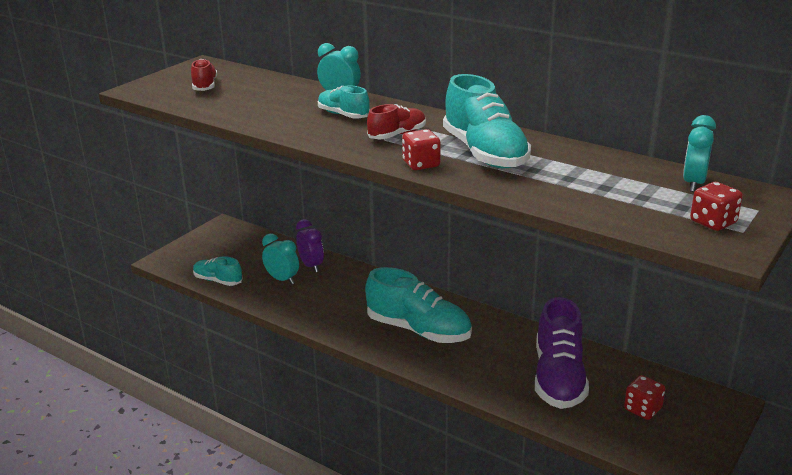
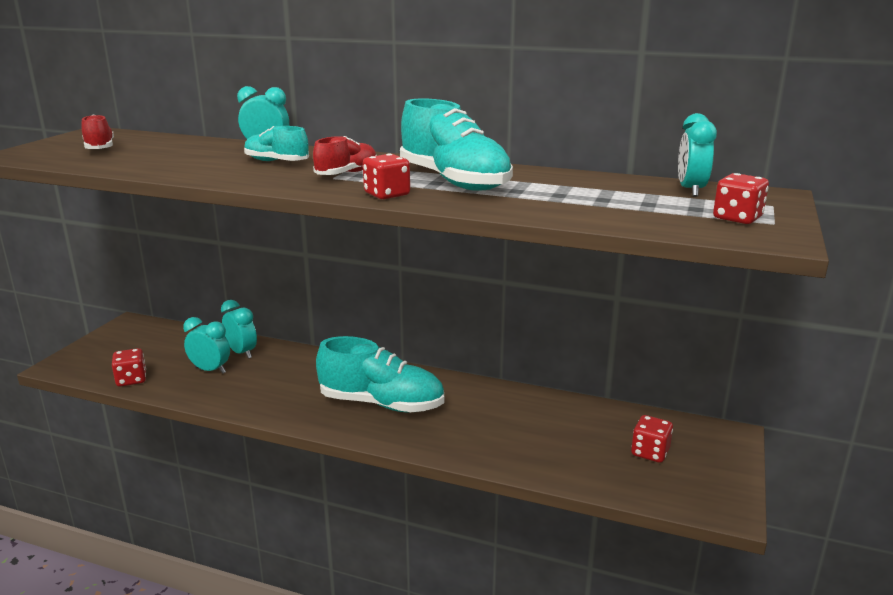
camera: 15 degrees left, 5 degrees down
(218, 281) = (131, 380): turquoise shoe -> red dice
(311, 266) = (242, 353): purple clock -> turquoise clock
(558, 378) = (550, 433): purple shoe -> none

